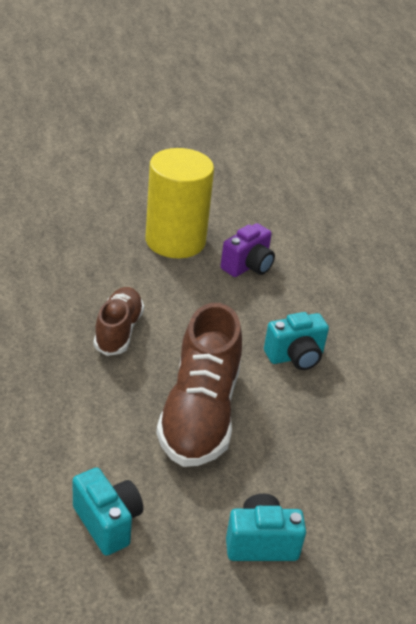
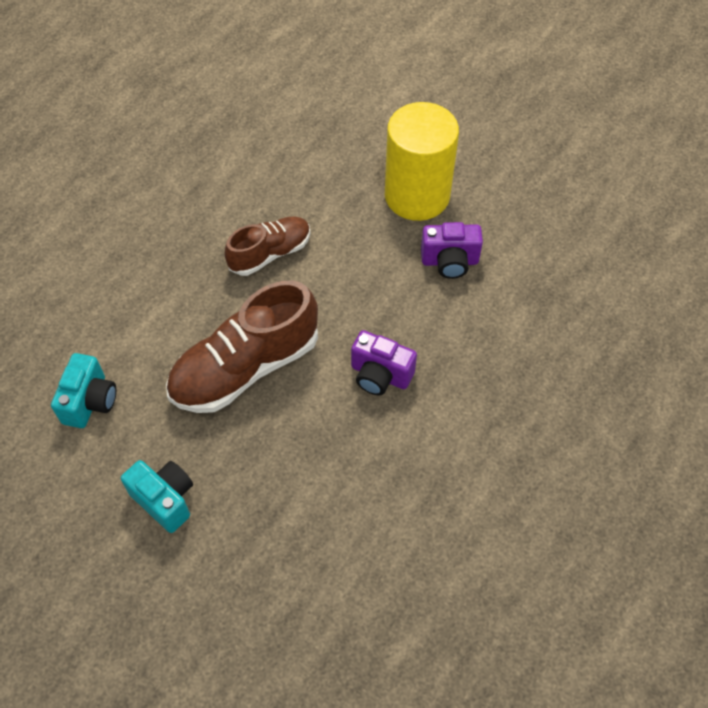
camera: 50 degrees right, 20 degrees up
(295, 357) = (380, 375): turquoise camera -> purple camera

